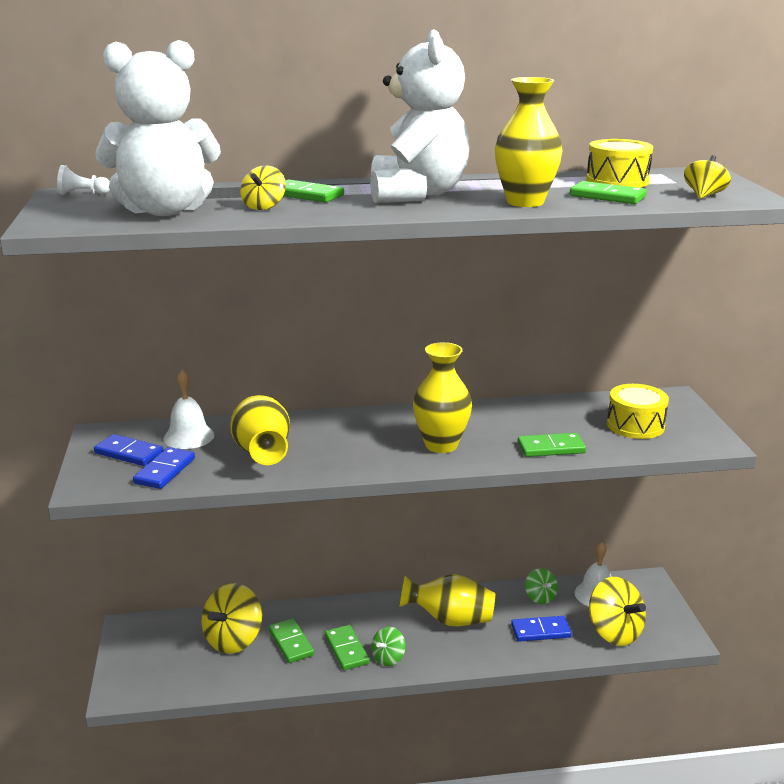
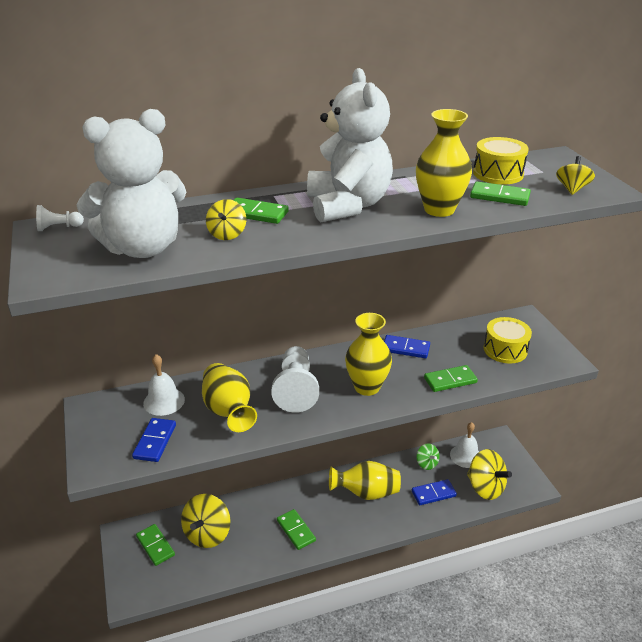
camera: 10 degrees left, 10 degrees up
(129, 453) = (119, 425): blue domino -> blue domino (405, 348)
(291, 643) = (252, 530): green domino -> green domino (155, 546)
(351, 440) = (296, 389): none -> white pawn
(388, 658) = (329, 534): green spinning top -> none

